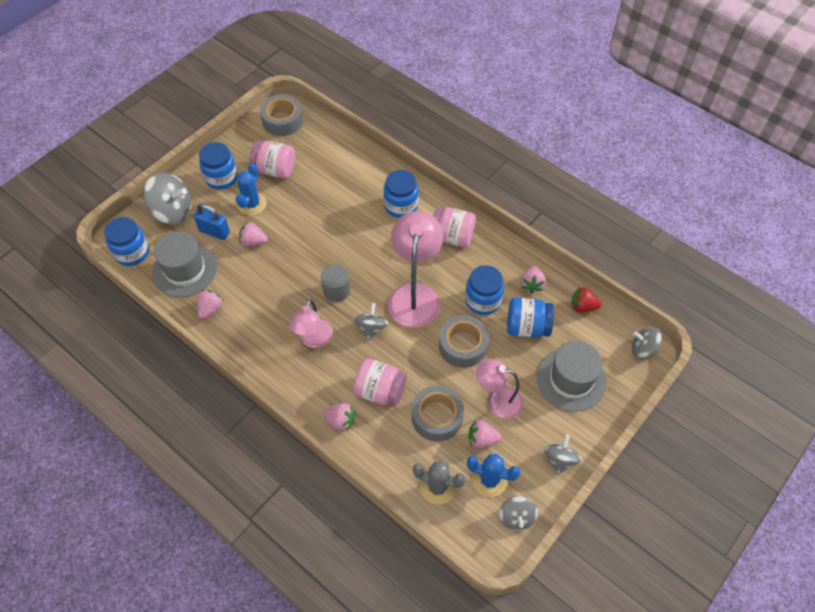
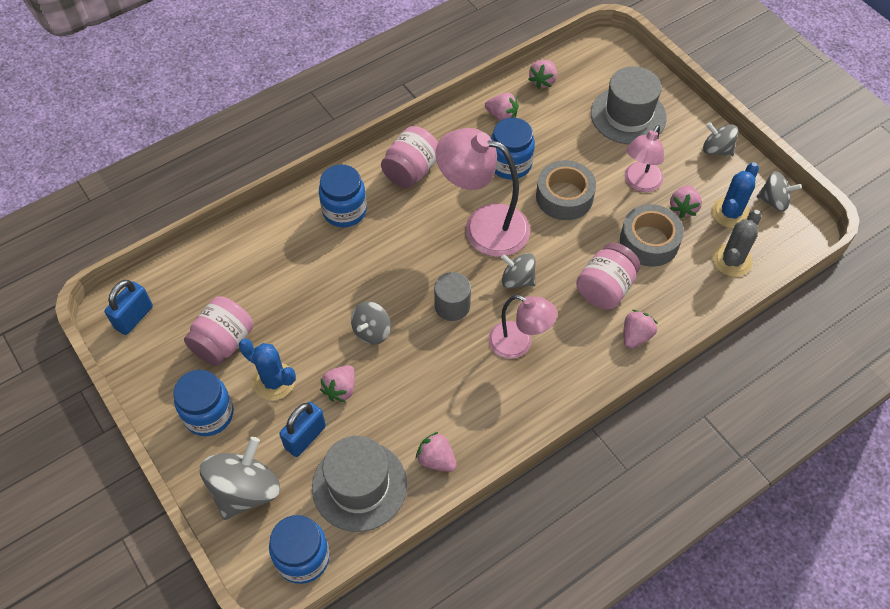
camera: 75 degrees left, 0 degrees up
(283, 120) = (134, 317): grey tape -> blue padlock
(527, 327) = (555, 134): blue jar -> none
(583, 306) = (543, 81): red strawberry -> pink strawberry
(643, 349) = (606, 50): grey spinning top -> grey spinning top (372, 331)

